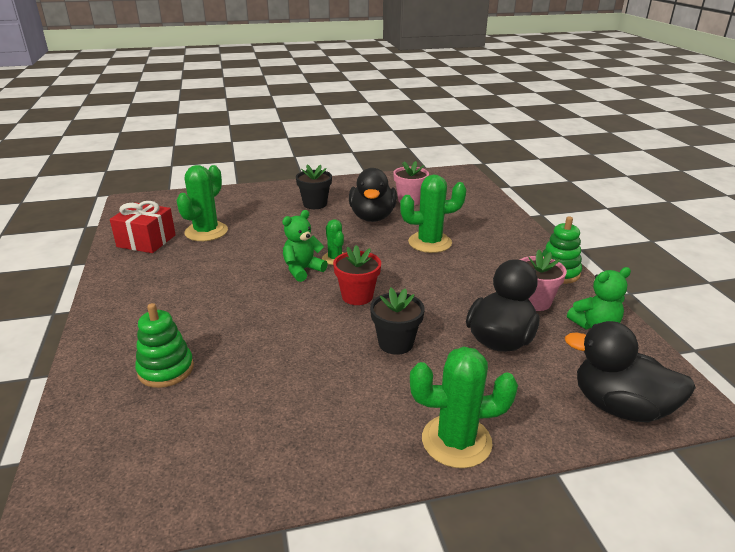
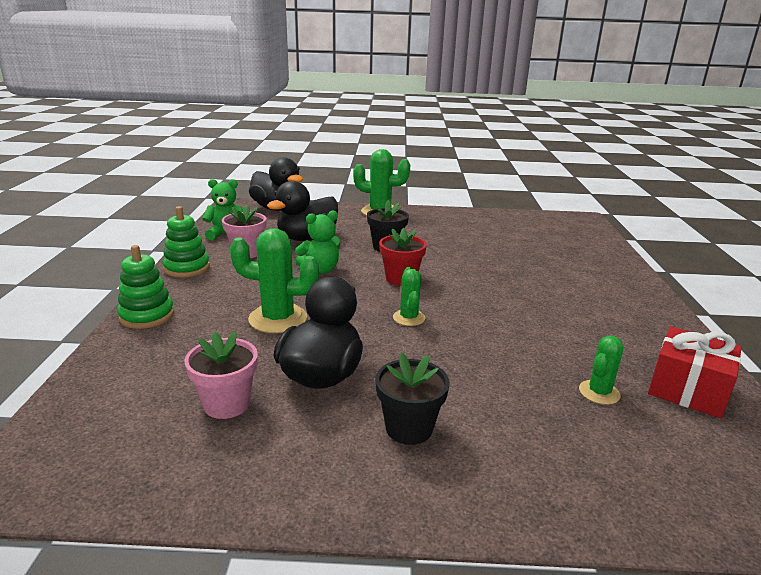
camera: 165 degrees left, 5 degrees down
(166, 369) = (562, 258): green stacking toy -> green stacking toy (147, 316)
(206, 232) = (599, 392): green cactus -> green cactus, size x0.57
(302, 270) = (451, 311): green teddy bear -> green teddy bear (320, 270)

